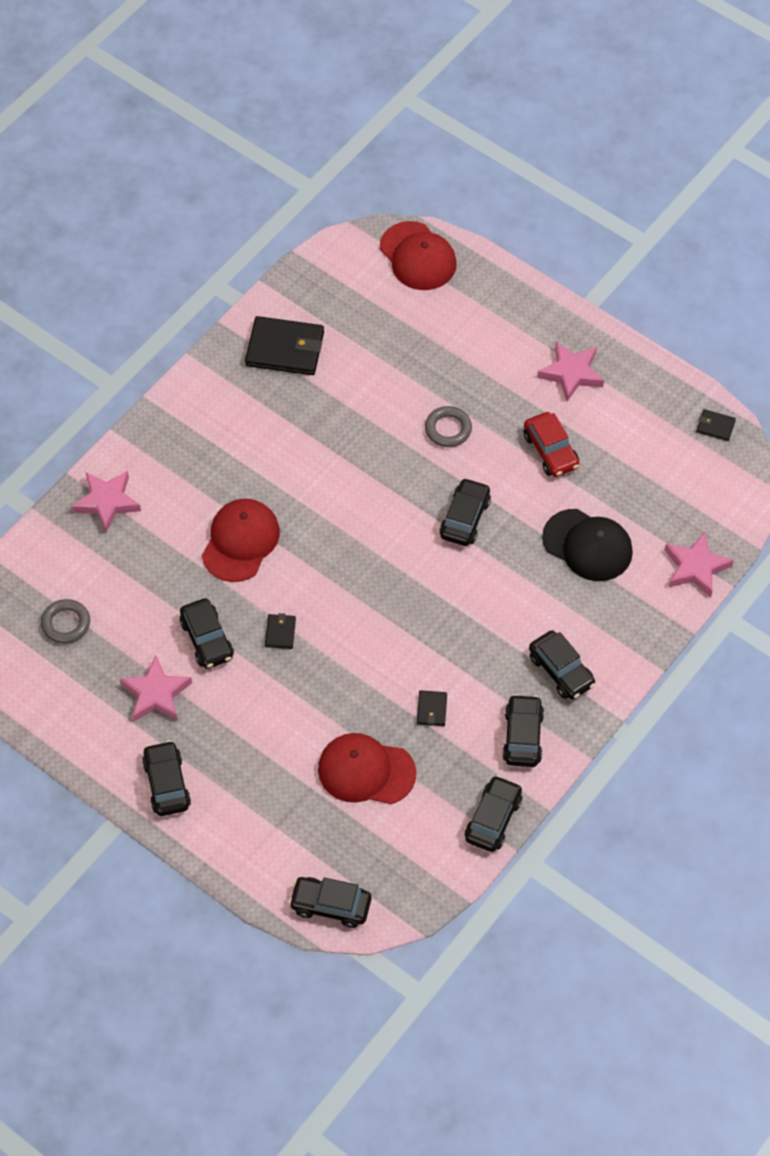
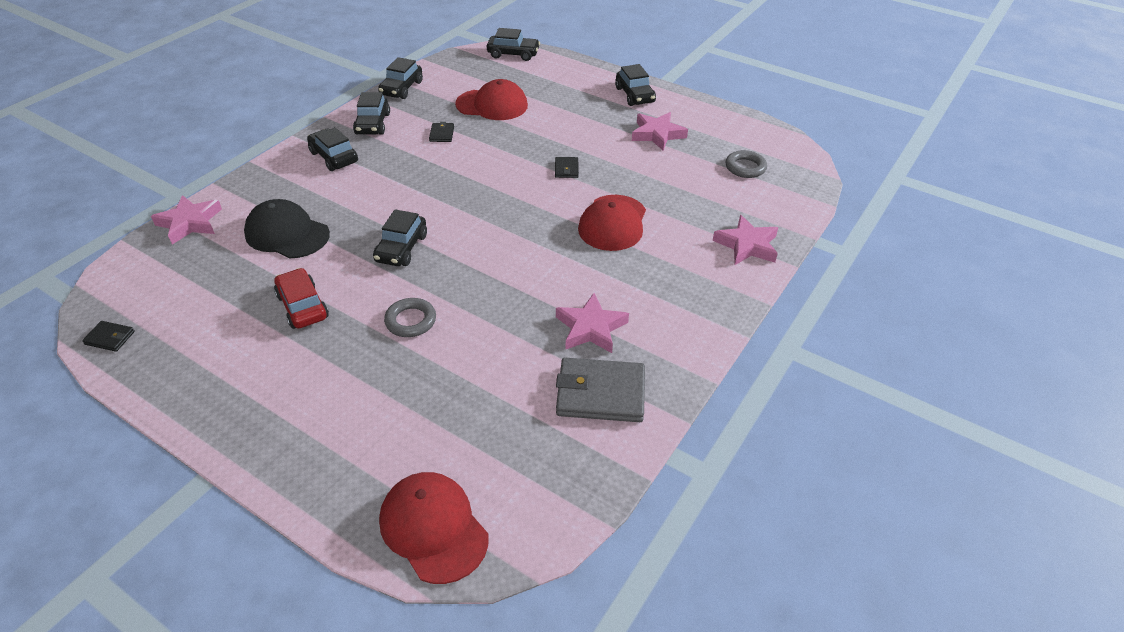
camera: 175 degrees right, 15 degrees down
(207, 639) = (626, 163): black car -> none
(285, 349) = (600, 393): black wallet -> grey wallet
(571, 373) = (257, 384): pink star -> pink star (590, 328)

